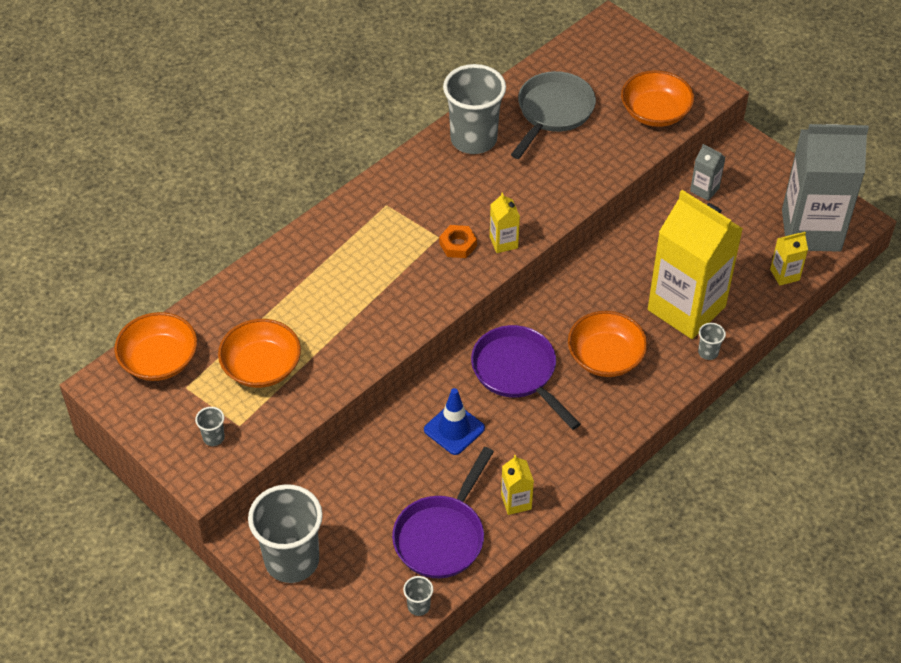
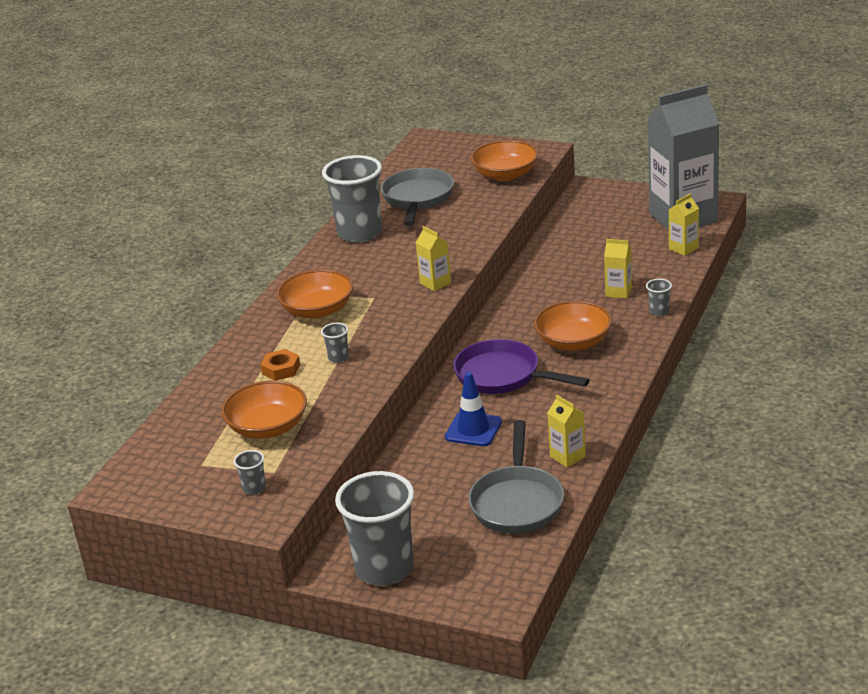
camera: 20 degrees left, 20 degrees down
(159, 360) = (161, 455): orange bowl -> orange bowl (317, 310)
(418, 606) = (532, 557): grey cup -> grey cup (338, 357)
(442, 536) = (517, 502): purple pan -> grey pan
(458, 245) = (395, 297): orange nut -> orange nut (281, 369)
(686, 308) = (618, 292): yellow carton -> yellow carton, size x0.41
(704, 190) = (576, 221): grey carton -> none

